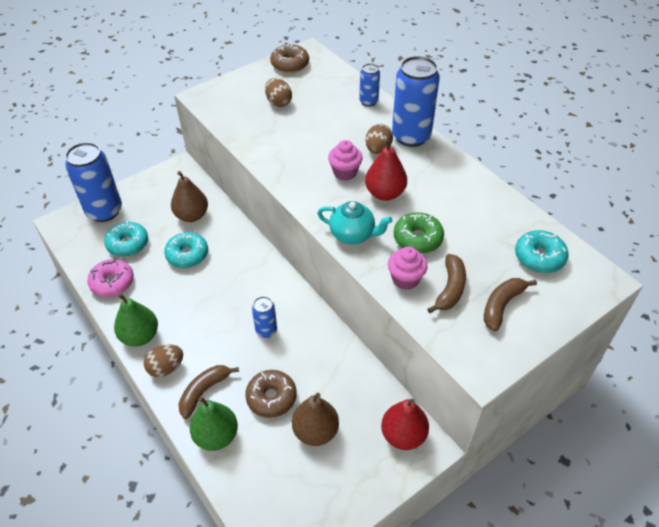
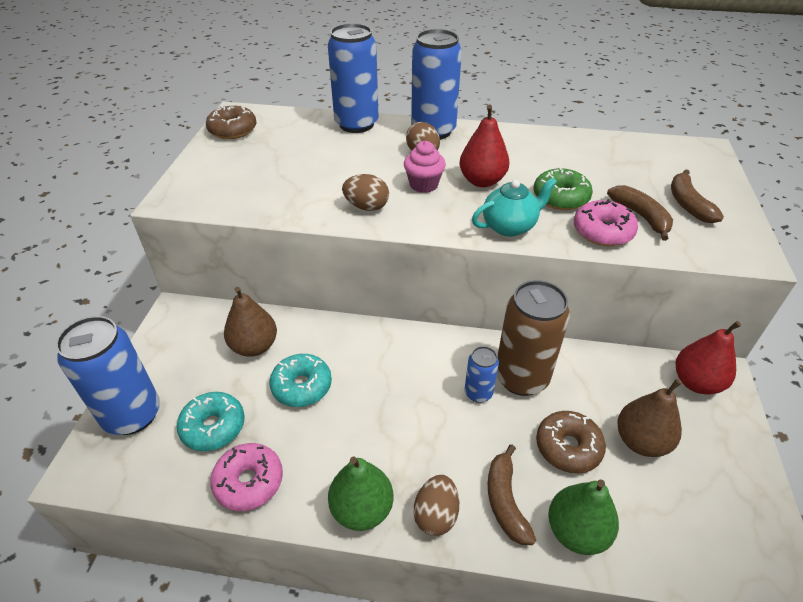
camera: 45 degrees left, 5 degrees down
(278, 102) = (270, 164): brown egg -> brown egg (366, 207)
(301, 342) = (521, 378): none -> brown can
(368, 102) = (356, 124): blue can -> blue can, size x1.97
(405, 279) = (602, 232): pink cupcake -> pink donut
(539, 257) = (652, 159): turquoise donut -> none

